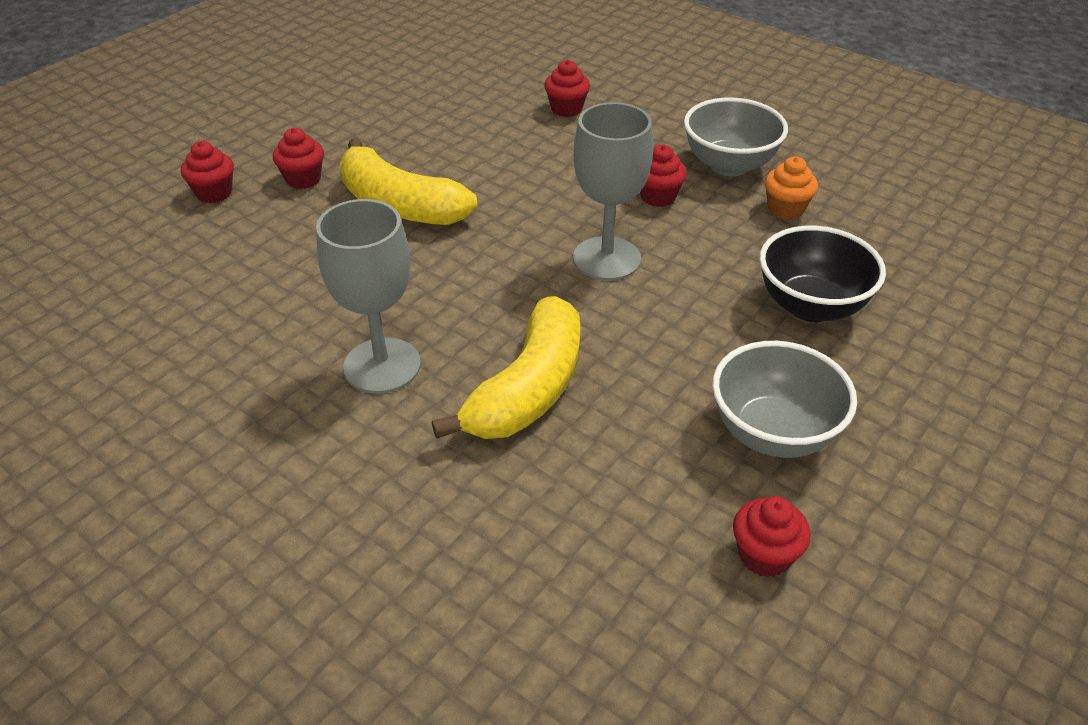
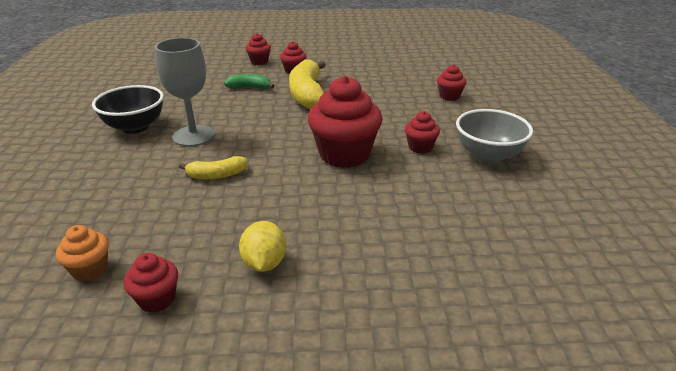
camera: 50 degrees right, 10 degrees down
(297, 244) = (249, 88): none -> green banana
(528, 389) = (216, 175): yellow banana -> yellow banana, size x0.53
(606, 258) = (344, 155): grey goblet -> red cupcake
(773, 433) = (264, 263): grey bowl -> yellow lemon
(785, 209) = (480, 189): orange cupcake -> orange cupcake (90, 269)
(811, 306) = (399, 233): black bowl -> black bowl (135, 127)

